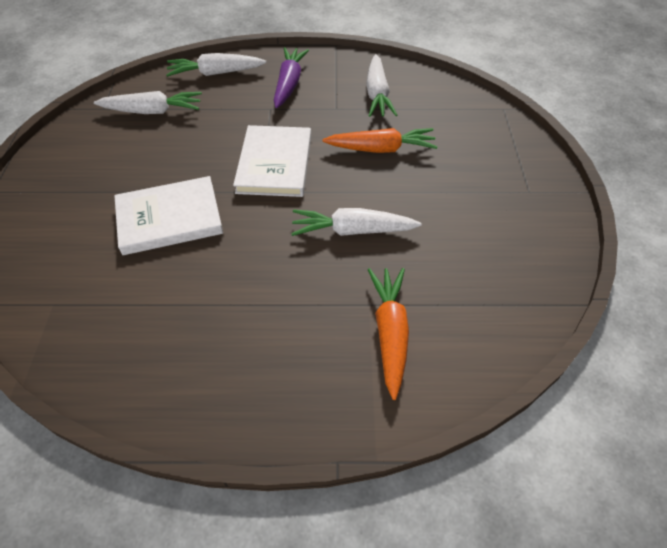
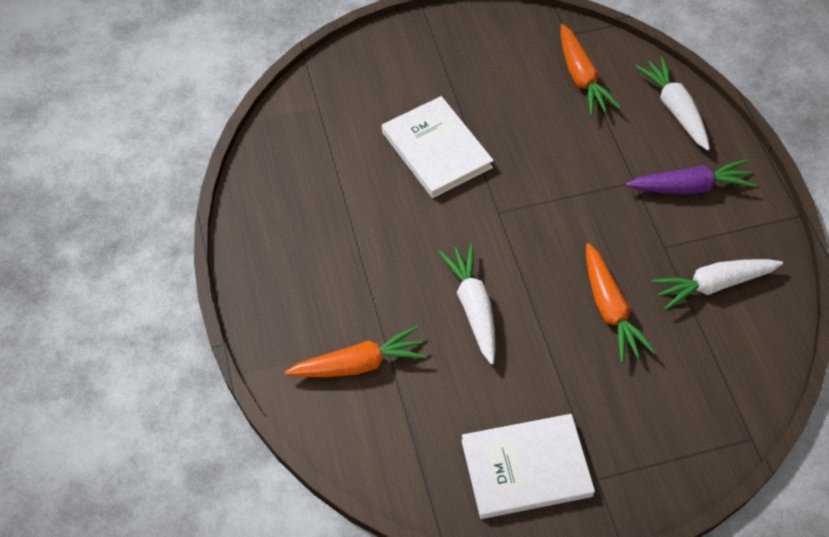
camera: 75 degrees right, 5 degrees up
(153, 111) = (581, 78): white carrot -> orange carrot
(274, 164) = (544, 212): white book -> white book (526, 468)

